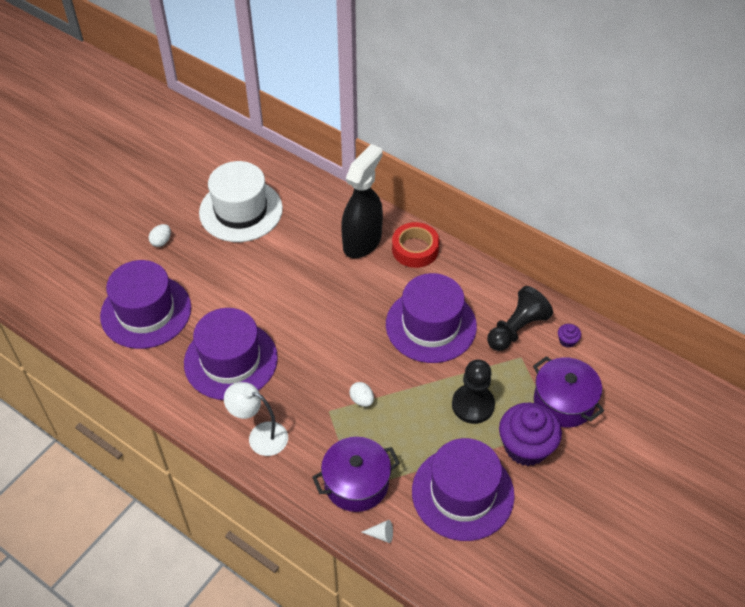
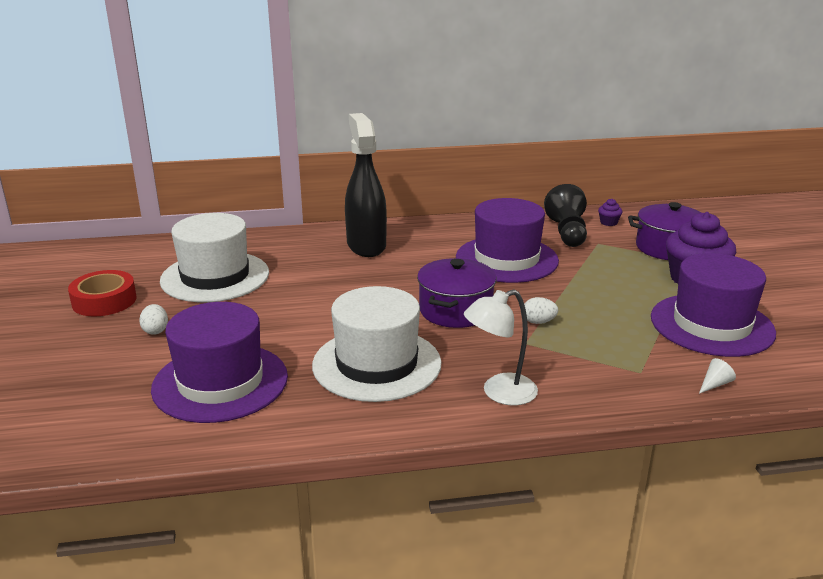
camera: 45 degrees left, 25 degrees down
(230, 360) = (377, 364): purple hat -> white hat
(356, 483) = (634, 368): purple pot -> purple pot (455, 310)
(415, 249) = (417, 231): red tape -> red tape (104, 301)
(473, 405) = (619, 280): black pawn -> none

